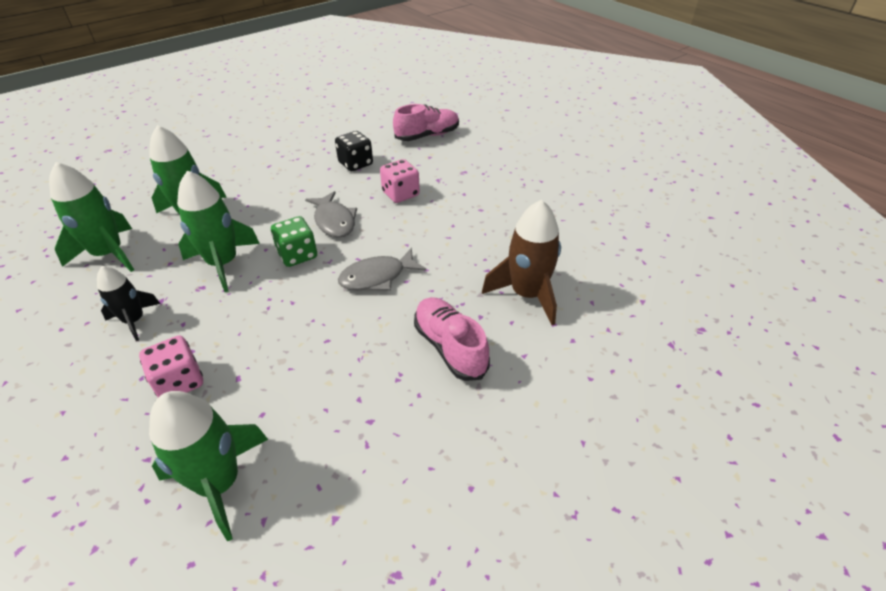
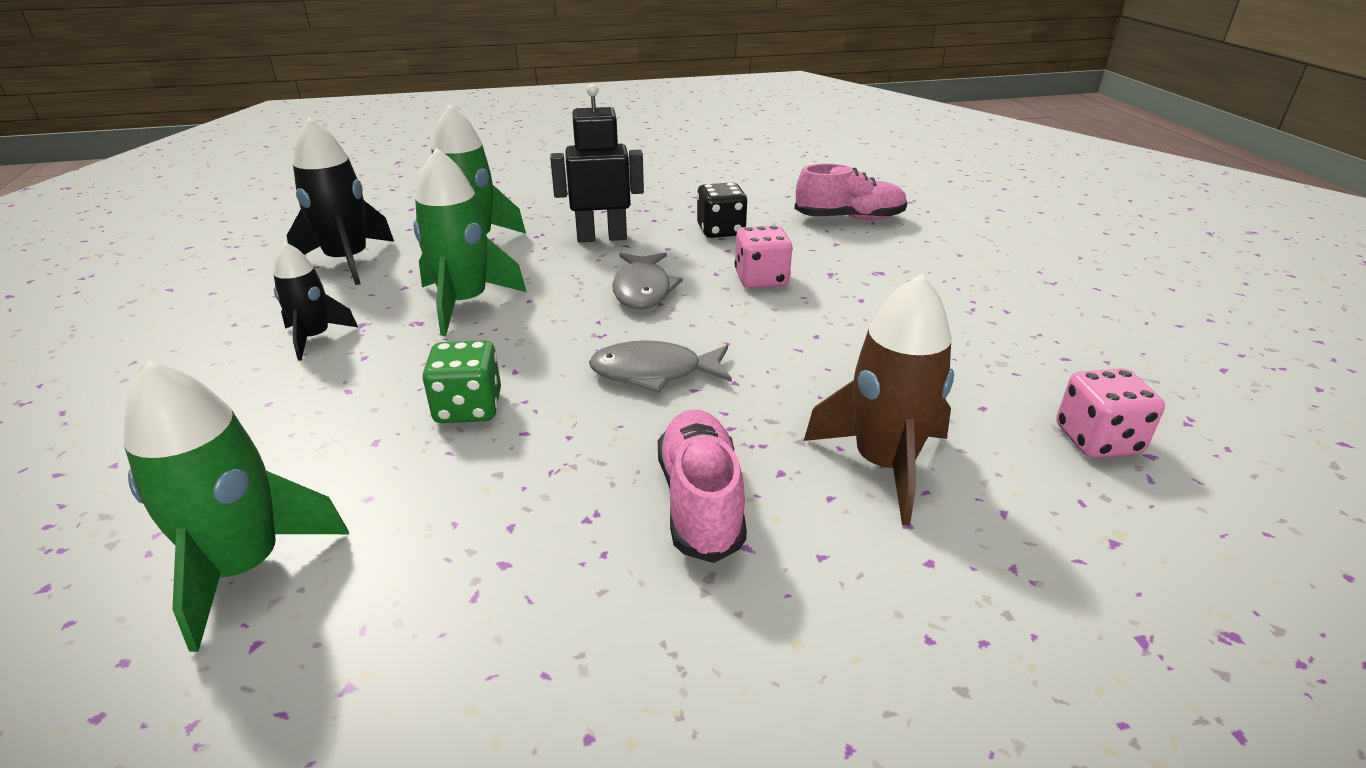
camera: 25 degrees right, 10 degrees down
(109, 254) = (348, 261): green rocket -> black rocket
(180, 381) = (305, 422): pink dice -> pink dice (1097, 440)
(282, 188) = (602, 237): none -> black robot
(297, 255) = (564, 317): green dice -> green dice (468, 408)

